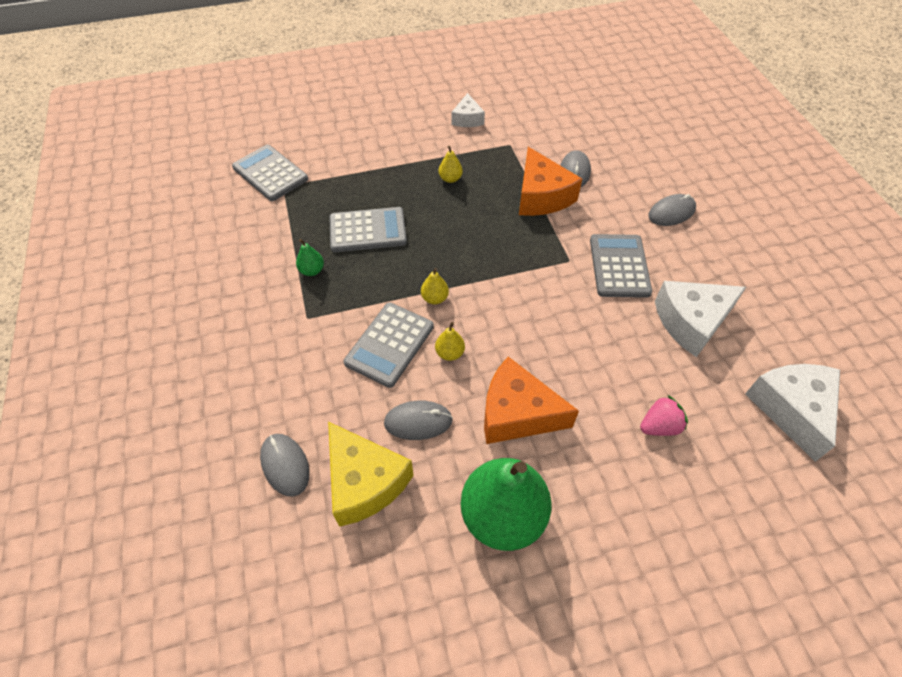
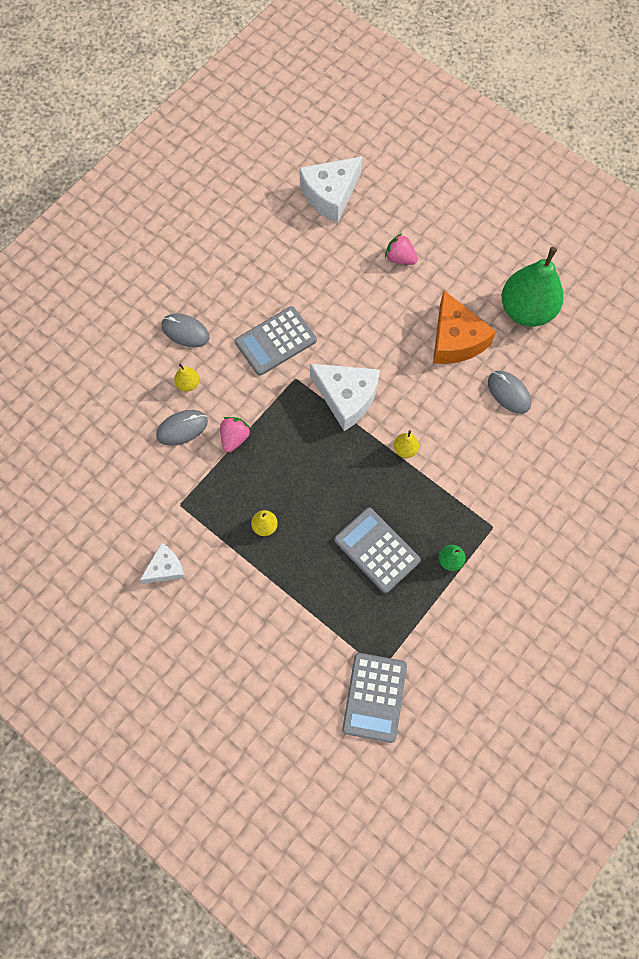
camera: 125 degrees left, 15 degrees up
(285, 465) = (600, 448): grey mouse -> none
(364, 482) = (571, 395): yellow cheese -> none
(389, 344) = (468, 451): grey calculator -> none
(450, 353) = (443, 407): yellow pear -> yellow pear (188, 384)
(541, 196) = (234, 438): orange cheese -> pink strawberry
(691, 322) = (297, 273): white cheese -> white cheese (346, 398)

